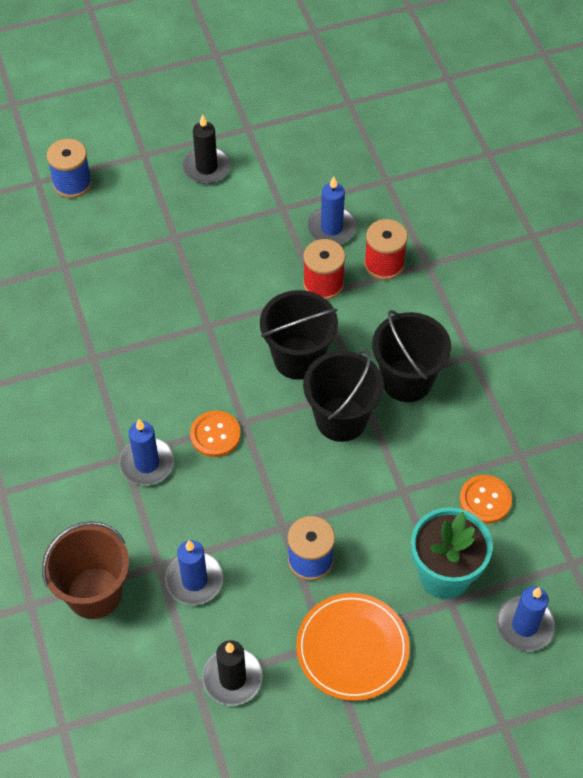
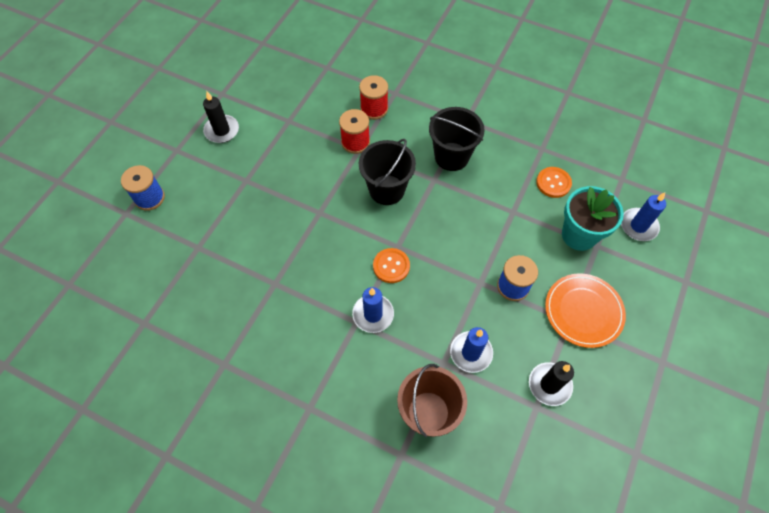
camera: 45 degrees left, 5 degrees up
(331, 228) = (326, 111): blue candle -> none
(341, 419) = (443, 202): black bucket -> none

